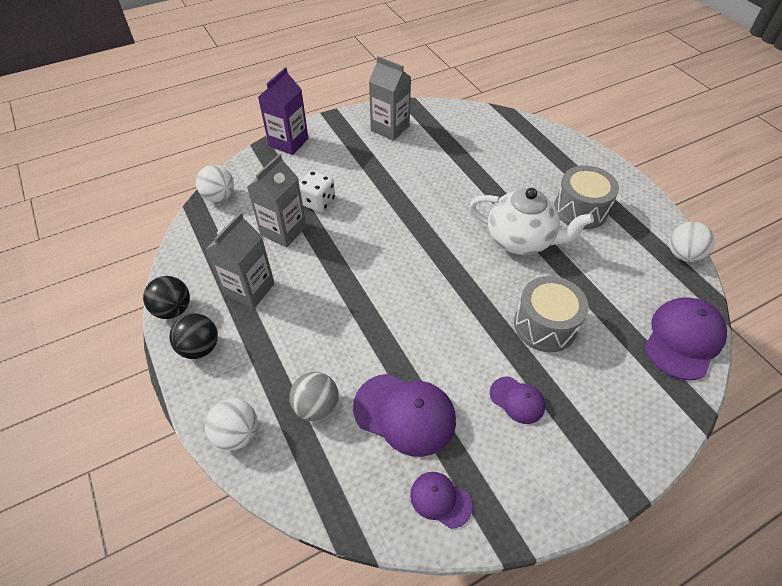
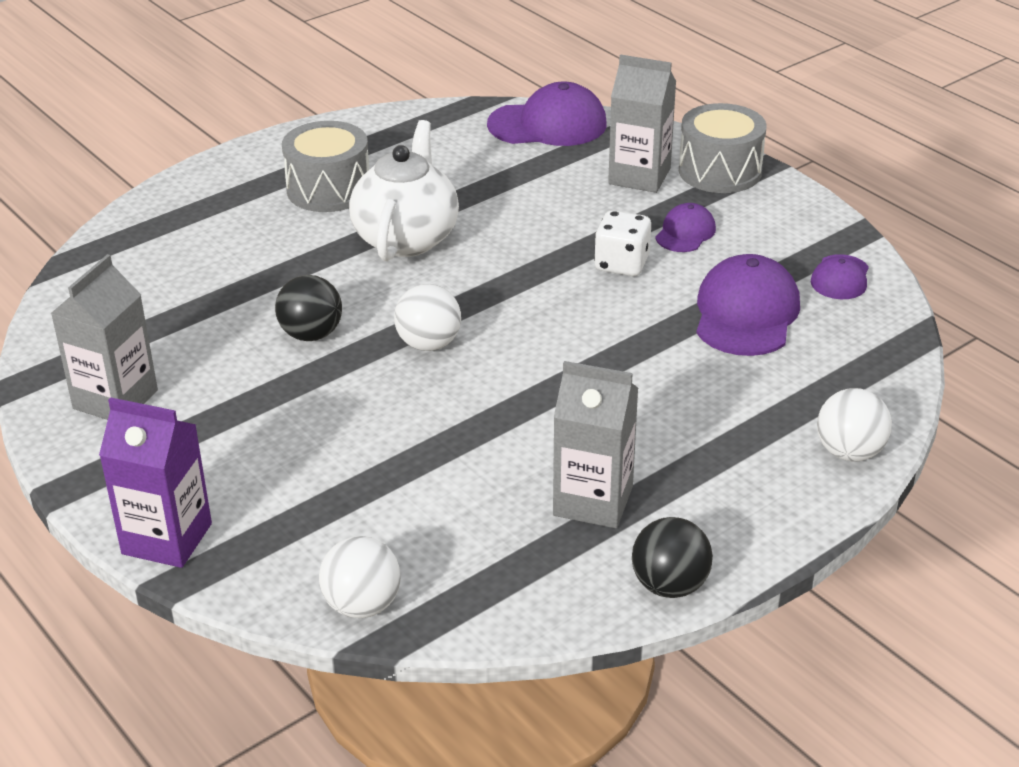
camera: 100 degrees left, 15 degrees down
(200, 348) = (731, 529): black ball -> black ball (311, 334)
(283, 231) = (442, 490): grey carton -> grey carton (639, 176)
(316, 407) = (773, 388): grey ball -> none
(318, 202) = (355, 460): white dice -> white dice (621, 264)
(545, 325) = (562, 215): grey drum -> grey drum (720, 171)
(682, 255) = (404, 117): white ball -> white ball (429, 344)
(683, 339) = (548, 124): purple cap -> purple cap turned 150 degrees clockwise

